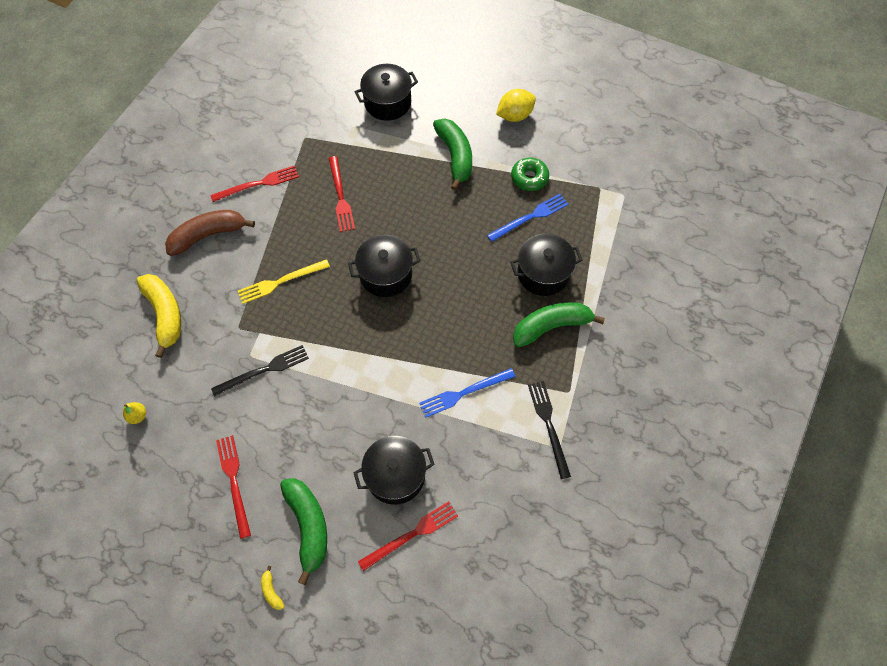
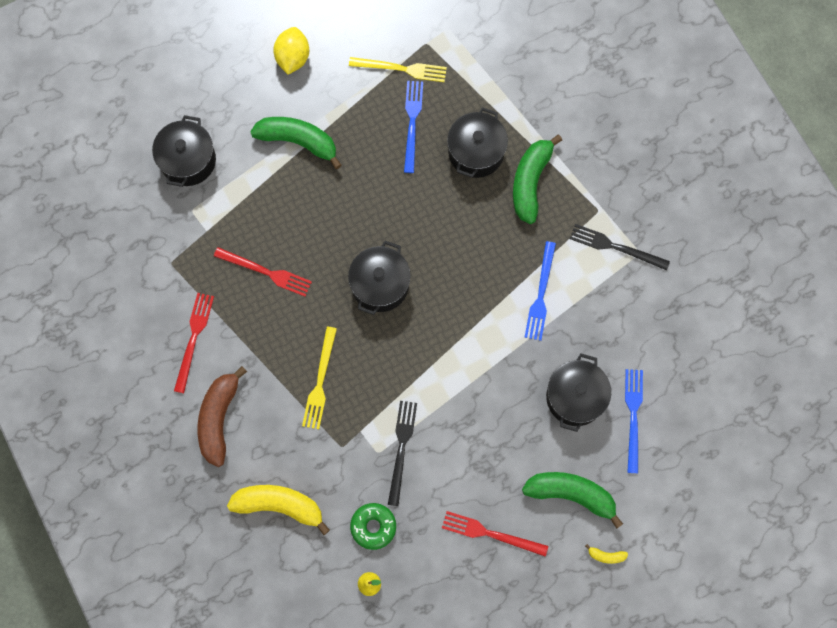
camera: 55 degrees left, 10 degrees up
(411, 534) = (633, 416): red fork -> blue fork
(529, 178) = (371, 94): green donut -> green donut (373, 526)
(566, 185) = (401, 69): none -> yellow fork

